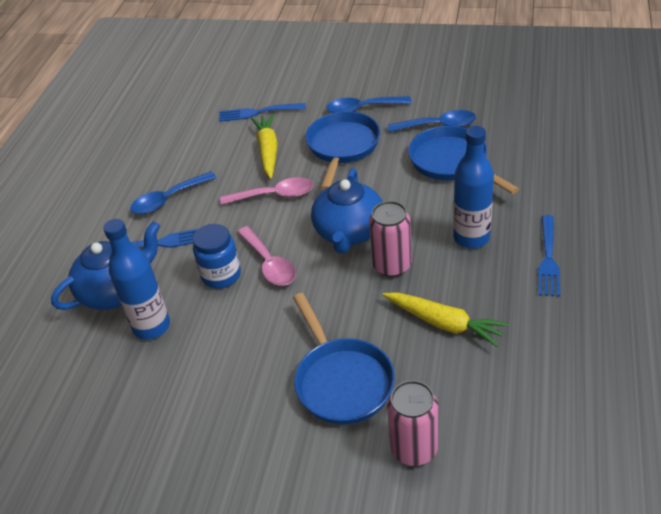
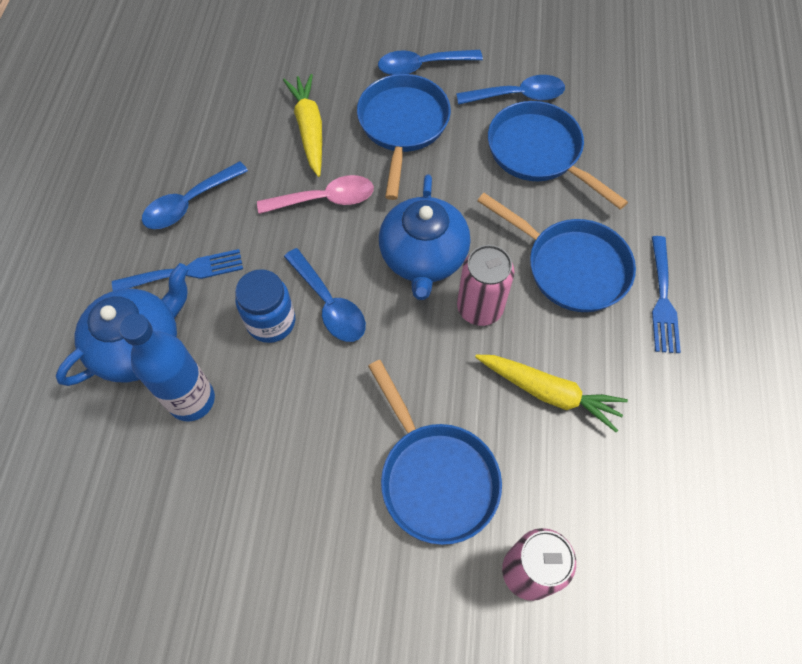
camera: 10 degrees left, 20 degrees up
(258, 112) = (290, 67): blue fork -> none
(269, 264) = (329, 304): pink spoon -> blue spoon
(471, 238) = (571, 267): blue bottle -> blue pan

